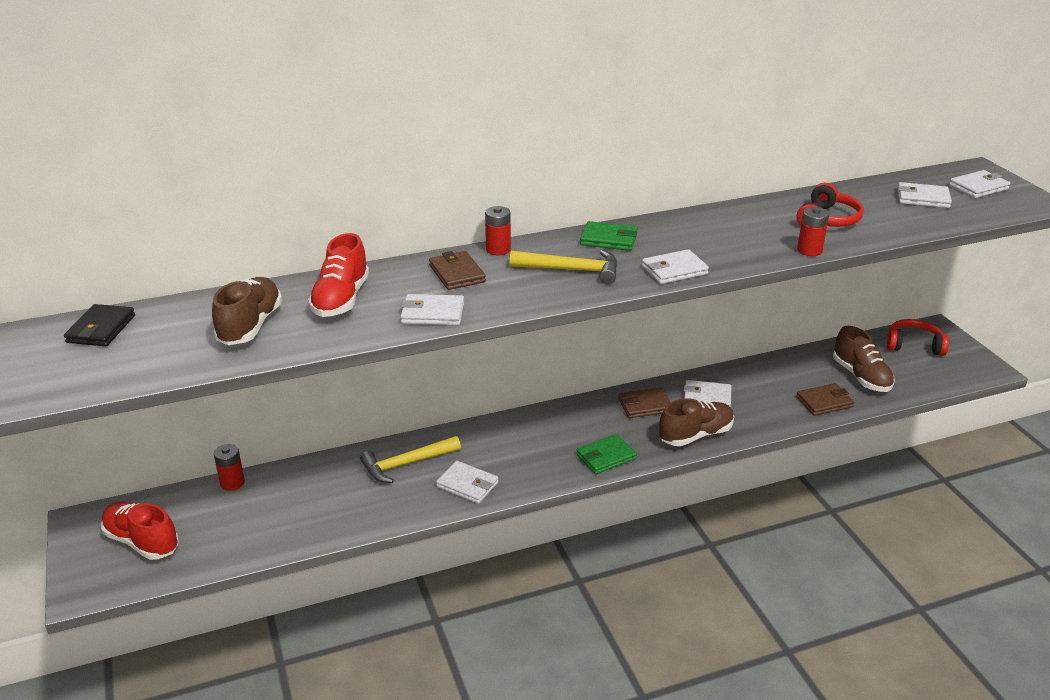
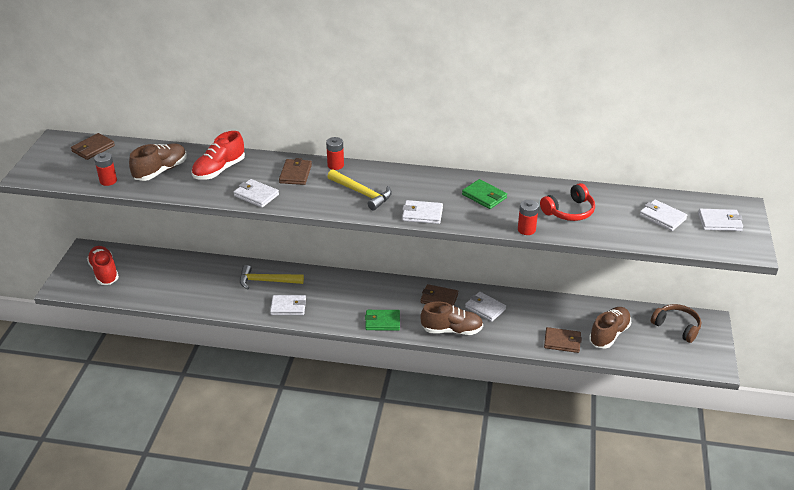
camera: 30 degrees right, 5 degrees up
(101, 329) = (93, 148): black wallet -> brown wallet
(232, 483) = (170, 257): red battery -> red battery (108, 181)
(467, 485) = (288, 307): white wallet -> white wallet turned 60 degrees counterclockwise
(608, 239) = (408, 179): green wallet -> green wallet (484, 196)
(861, 377) = (609, 334): brown shoe -> brown shoe turned 150 degrees counterclockwise
(914, 345) = (677, 327): red headphones -> brown headphones

